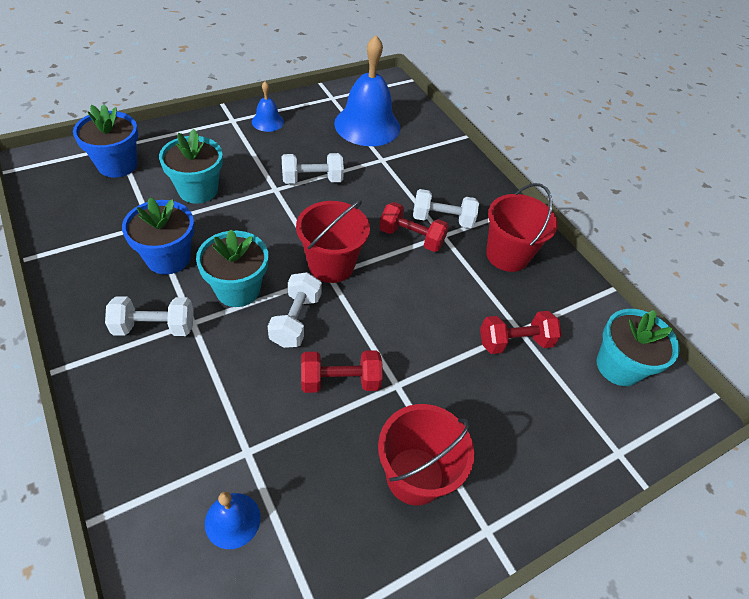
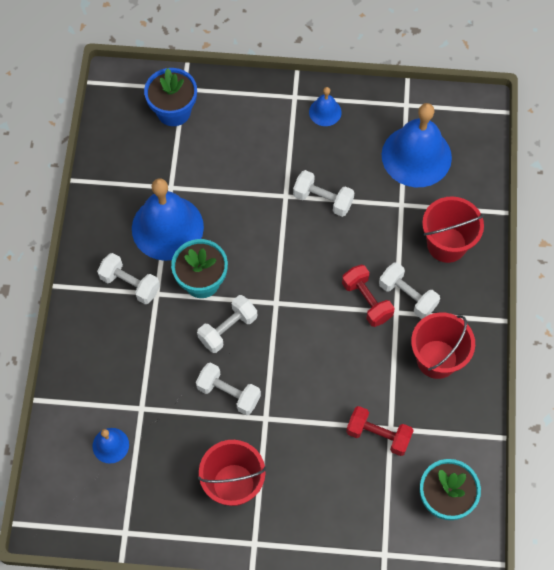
camera: 40 degrees right, 15 degrees up
(168, 258) = (167, 227): blue flower pot -> blue bell
(198, 190) = (223, 168): turquoise flower pot -> none
(331, 265) = (283, 294): red bucket -> red bucket (446, 244)
(340, 381) = (229, 393): red dumbbell -> white dumbbell

